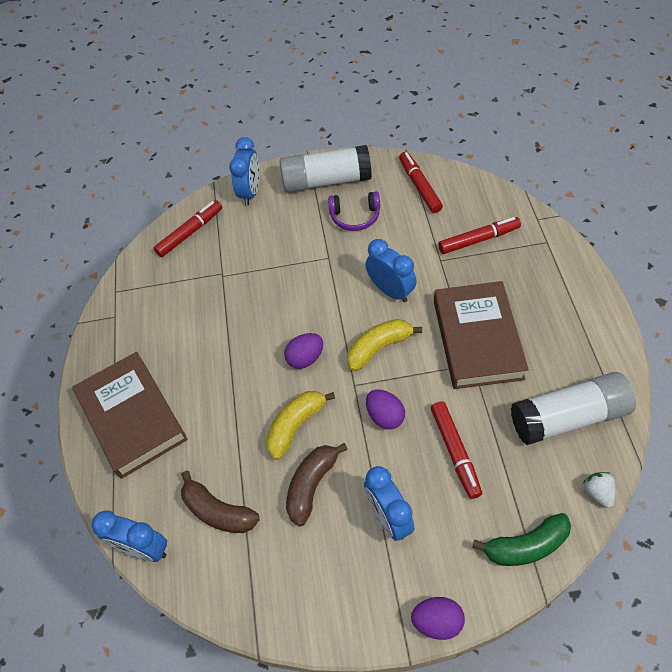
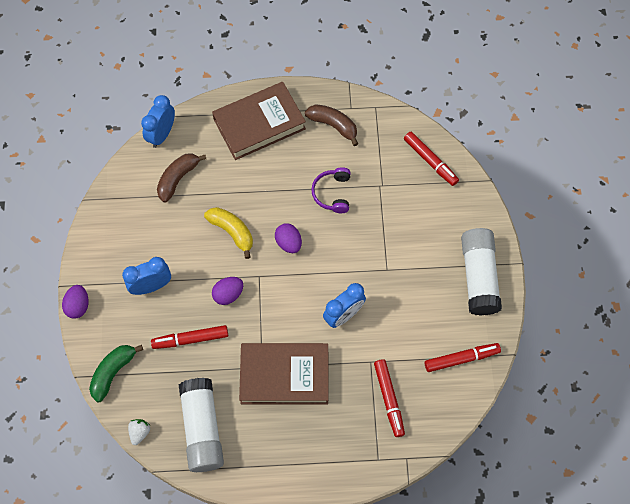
camera: 90 degrees right, 10 degrees up
(250, 192) = (472, 211): blue clock -> none
(312, 485) = (184, 239): brown banana -> brown banana (333, 125)
(355, 216) = (431, 297): purple headphones -> purple headphones (332, 193)
(379, 347) = (289, 298): yellow banana -> none
(526, 546) = (113, 372): green banana -> green banana turned 45 degrees clockwise
(597, 492) = (140, 432): white strawberry -> white strawberry turned 60 degrees counterclockwise

